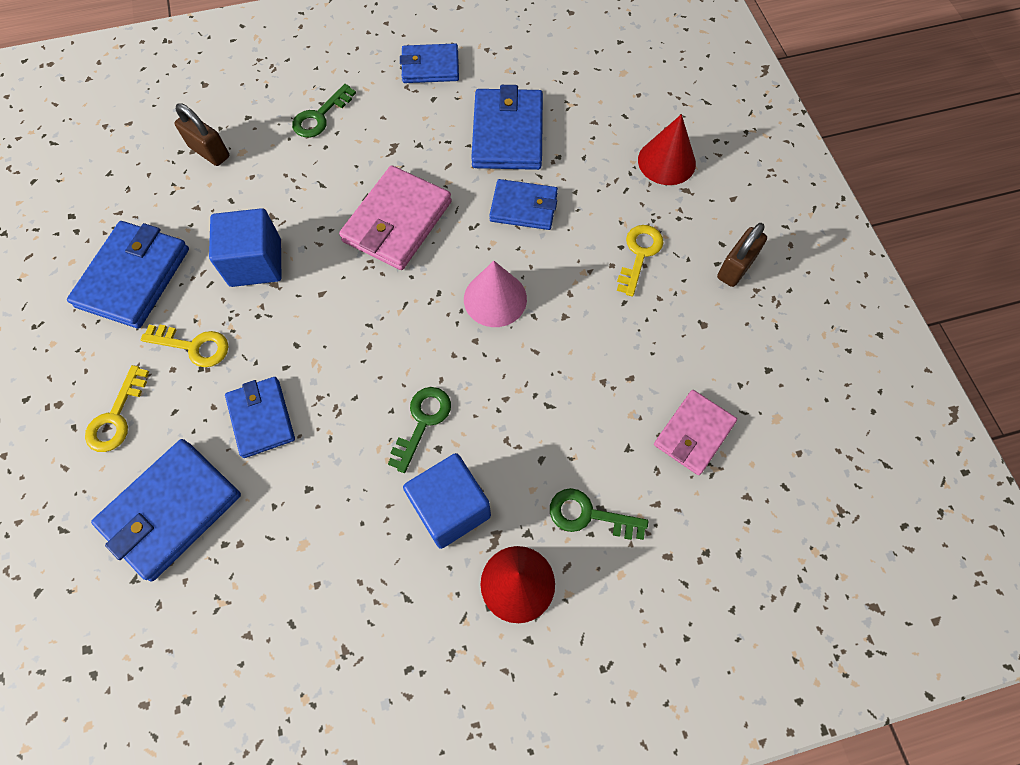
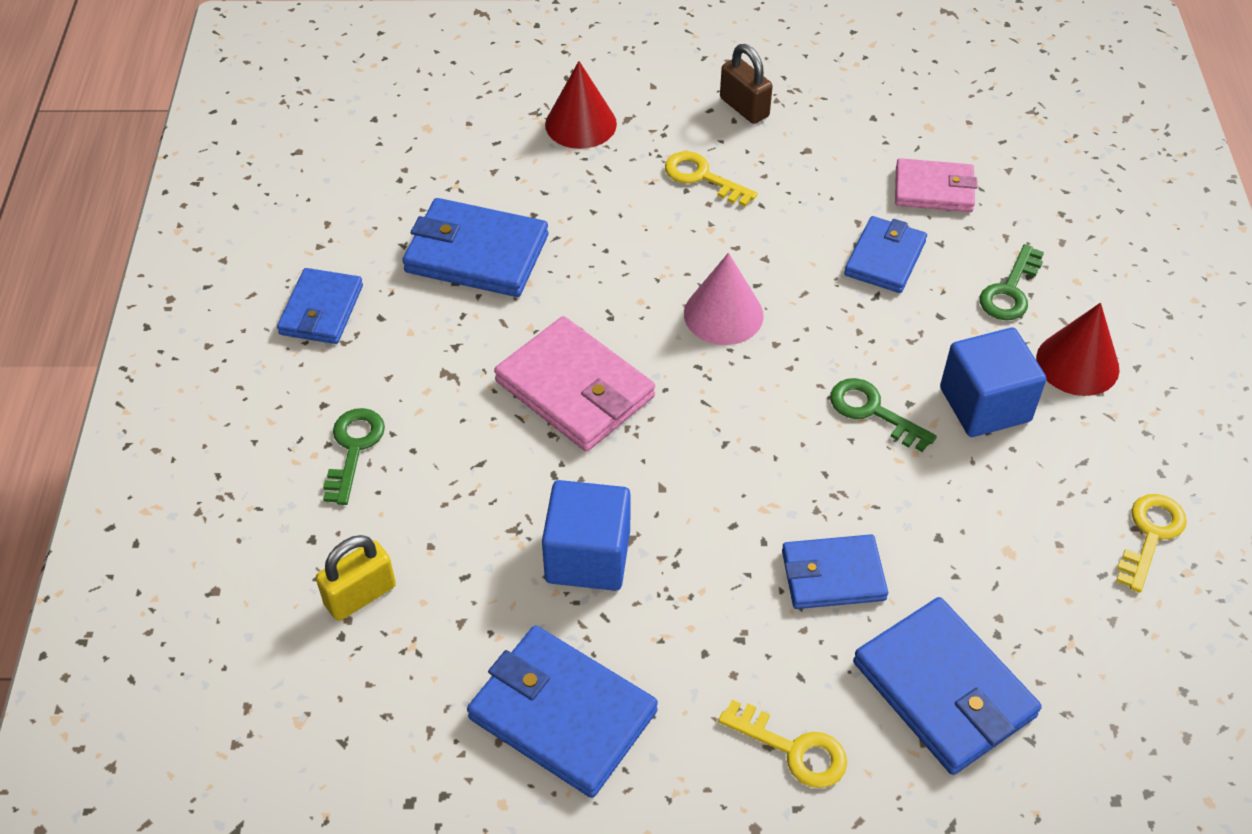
camera: 75 degrees left, 15 degrees down
(194, 346) = (704, 644): yellow key -> yellow key (1150, 535)
(209, 152) = (360, 595): brown padlock -> yellow padlock
(320, 116) = (354, 448): green key -> green key turned 135 degrees counterclockwise
(523, 207) = (599, 262): blue wallet -> blue wallet (885, 258)
(694, 433) = (933, 189): pink wallet -> pink wallet turned 45 degrees counterclockwise

